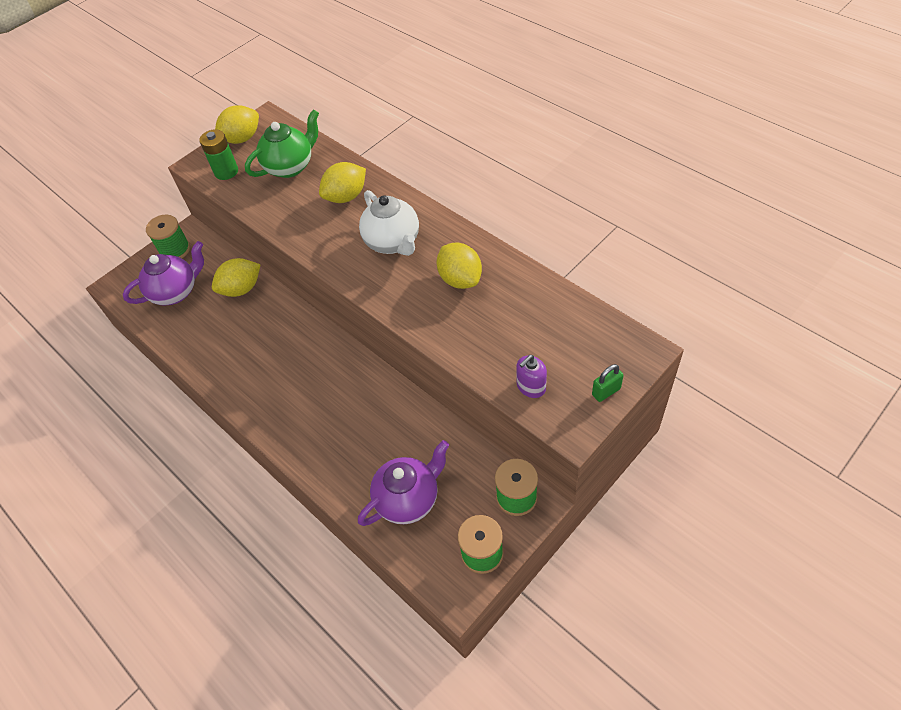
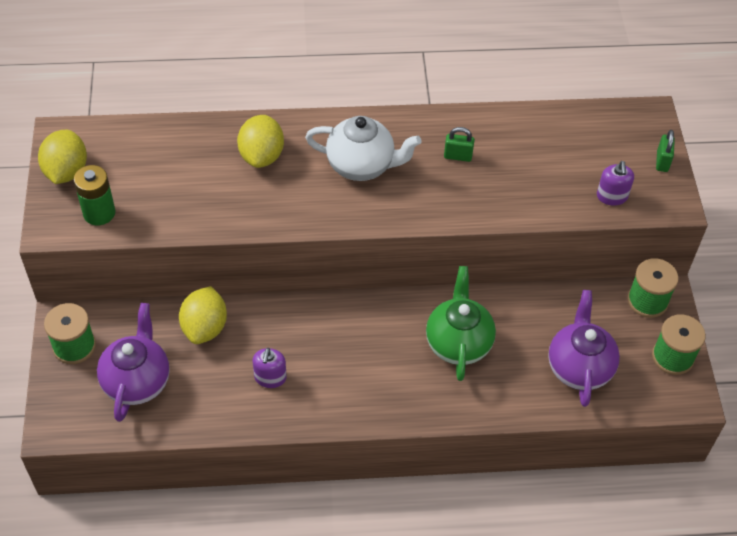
camera: 55 degrees left, 0 degrees up
(234, 344) = (270, 377): none -> purple soap dispenser
(290, 166) = (163, 164): green teapot -> green teapot (458, 343)
(460, 279) = (458, 156): yellow lemon -> green padlock

